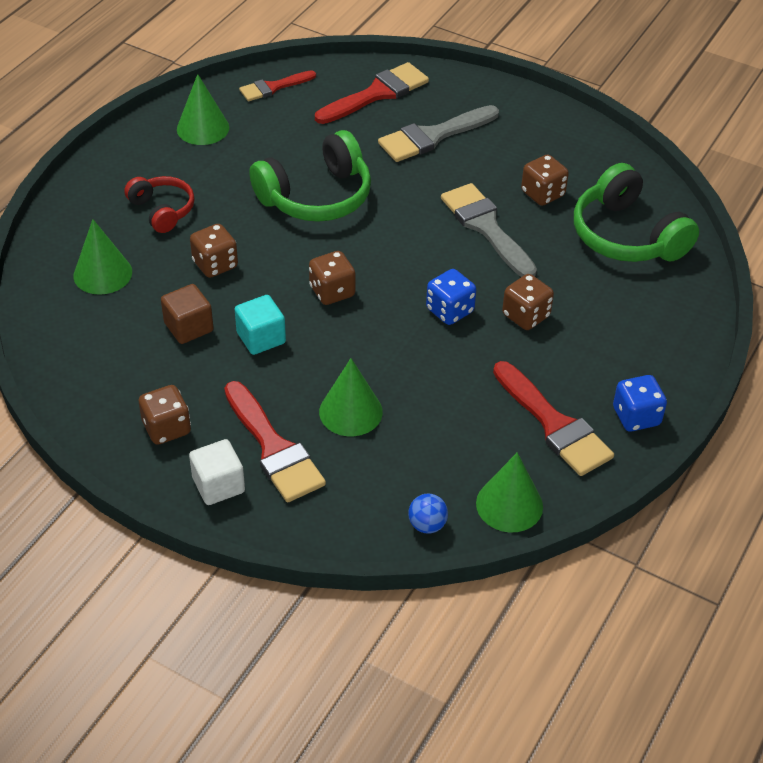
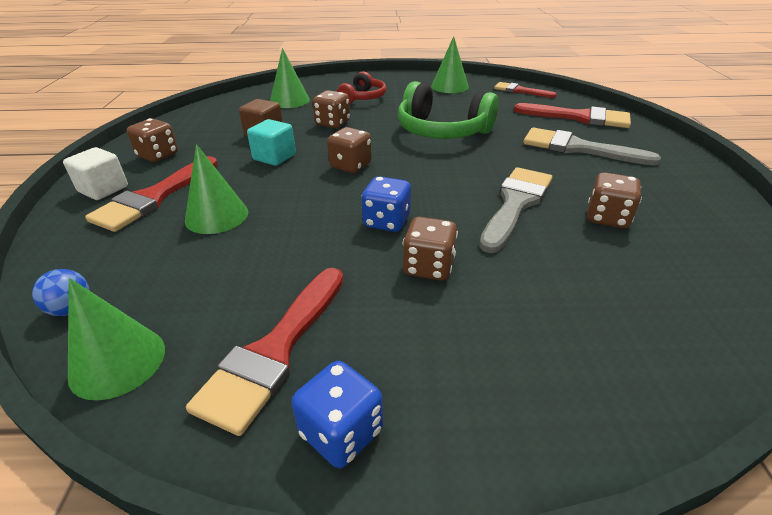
camera: 60 degrees right, 10 degrees down
(626, 236) = (643, 294): green headphones -> none

